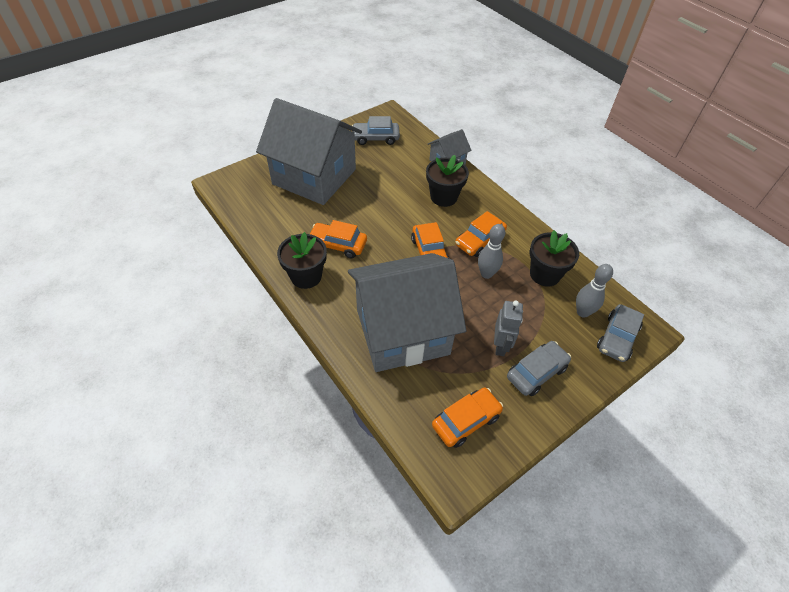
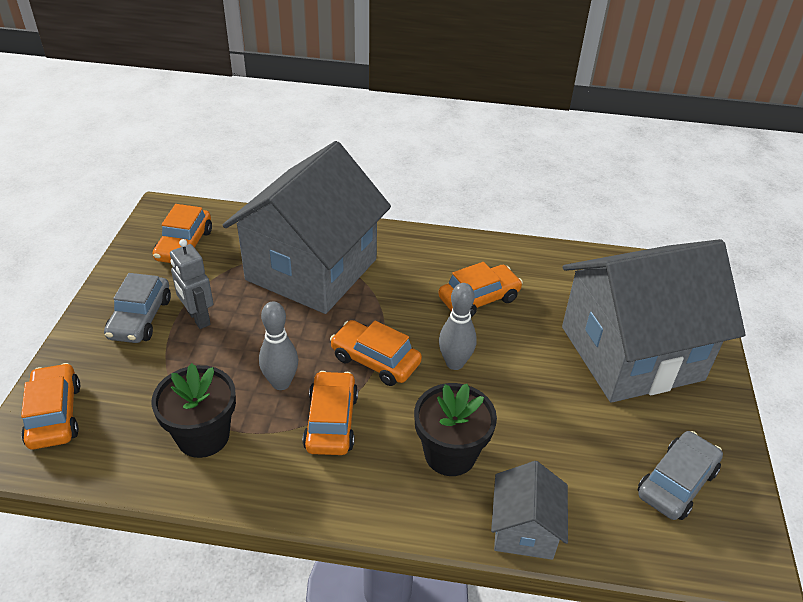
camera: 135 degrees right, 10 degrees down
(306, 276) = (461, 253): black flower pot -> none
(582, 312) = (118, 418): grey bowling pin -> grey bowling pin (454, 363)
(617, 338) = (54, 415): grey car -> orange car

